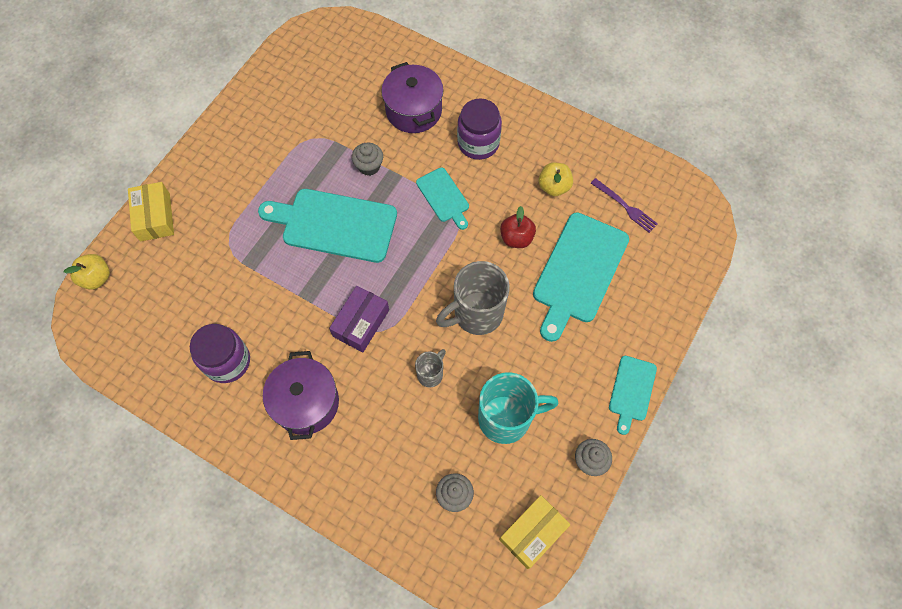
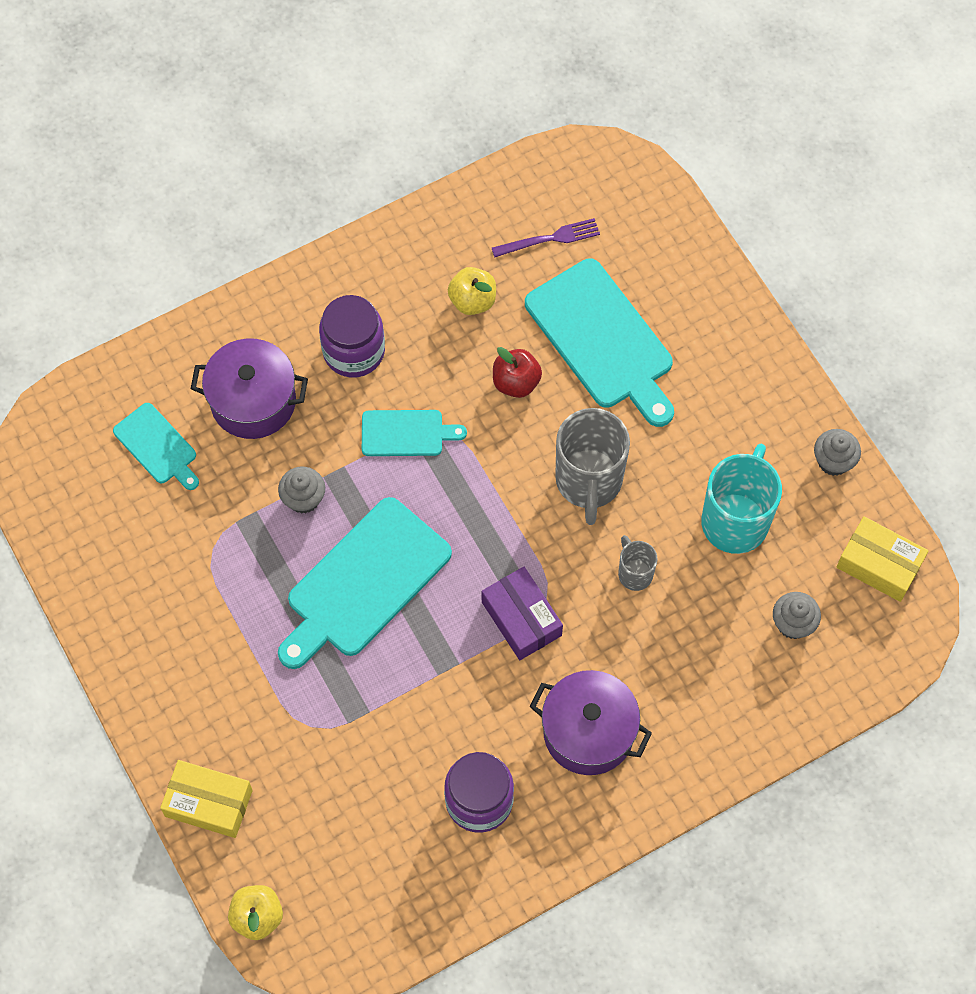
camera: 60 degrees left, 0 degrees up
(533, 533) = (879, 565): yellow box -> yellow box turned 45 degrees counterclockwise
(632, 391) = (779, 371): turquoise cutting board -> turquoise cutting board (157, 446)

